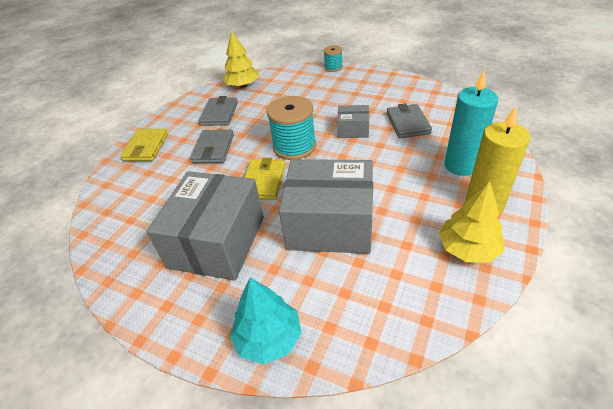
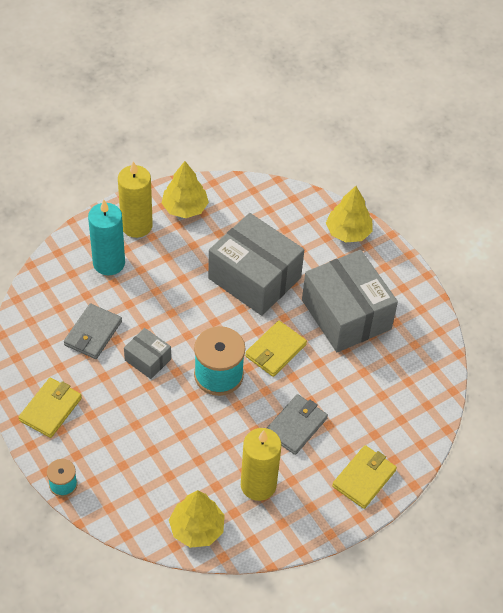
camera: 155 degrees left, 10 degrees up
(217, 242) = (346, 314): grey box -> grey box turned 75 degrees counterclockwise
(219, 114) = (258, 485): grey wallet -> yellow candle
(268, 338) = (348, 232): turquoise tree -> yellow tree
(380, 84) = (51, 409): none -> yellow wallet

